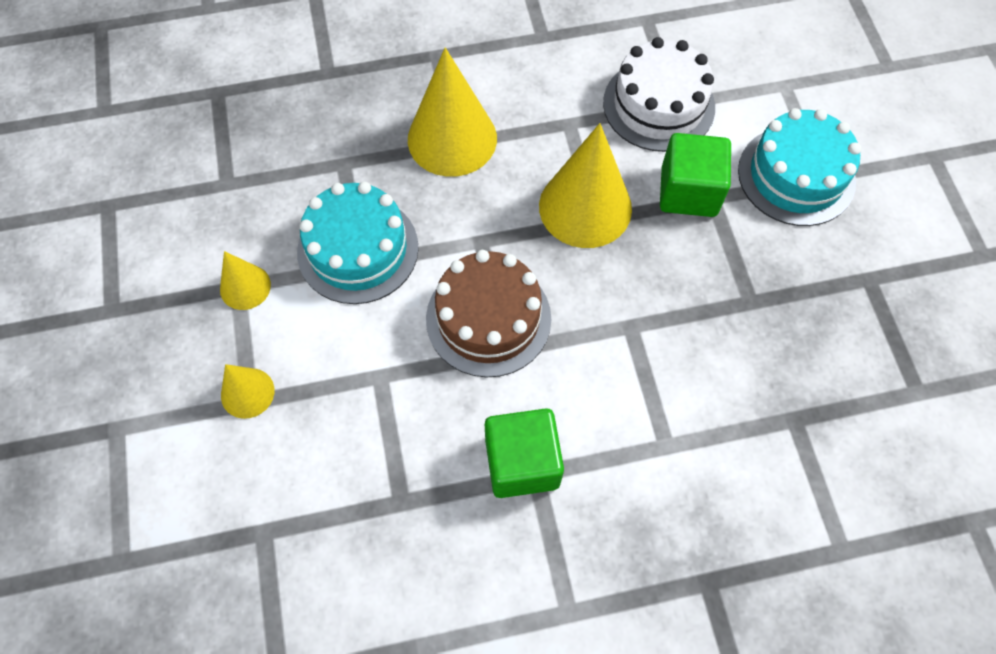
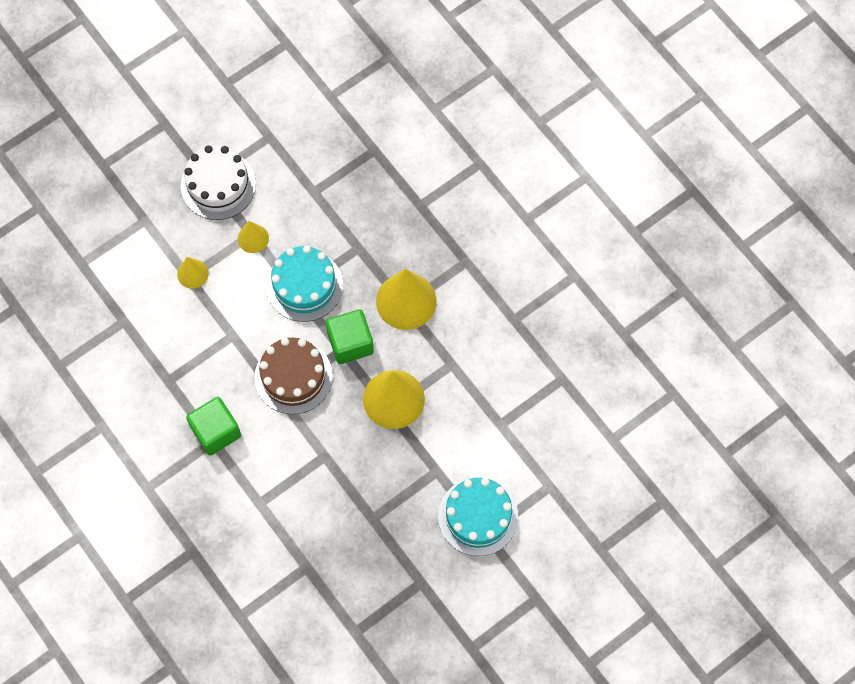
camera: 65 degrees right, 5 degrees up
(658, 105) = (493, 413): white cake -> white cake (218, 185)
(688, 192) = (434, 455): green cube -> green cube (350, 343)

